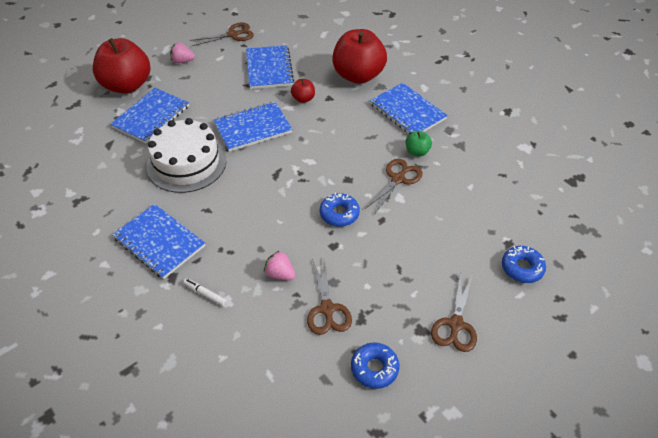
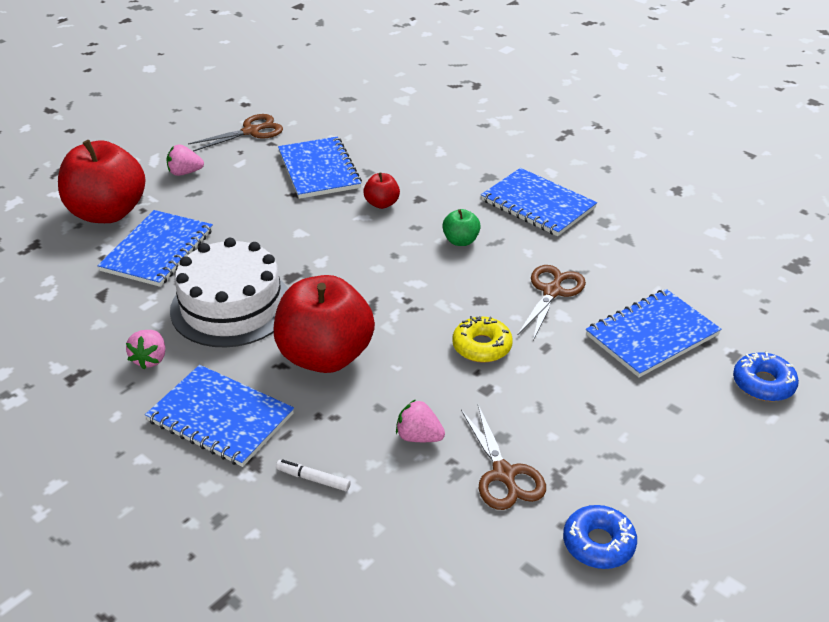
camera: 10 degrees left, 10 degrees down
(127, 195) = (150, 359): none -> pink strawberry
(253, 128) = (318, 249): blue notebook -> blue notebook (652, 335)
(339, 214) = (482, 346): blue donut -> yellow donut
(358, 75) = (452, 166): red apple -> red apple (325, 356)
(417, 152) = (568, 254): green apple -> green apple (460, 241)
(456, 324) = (696, 469): brown scissors -> none

